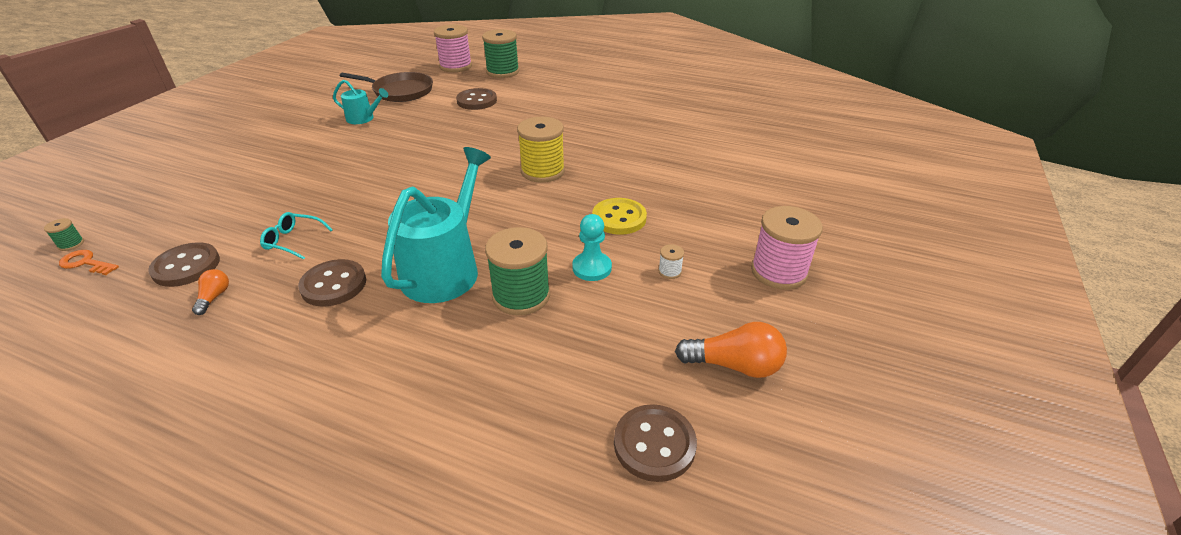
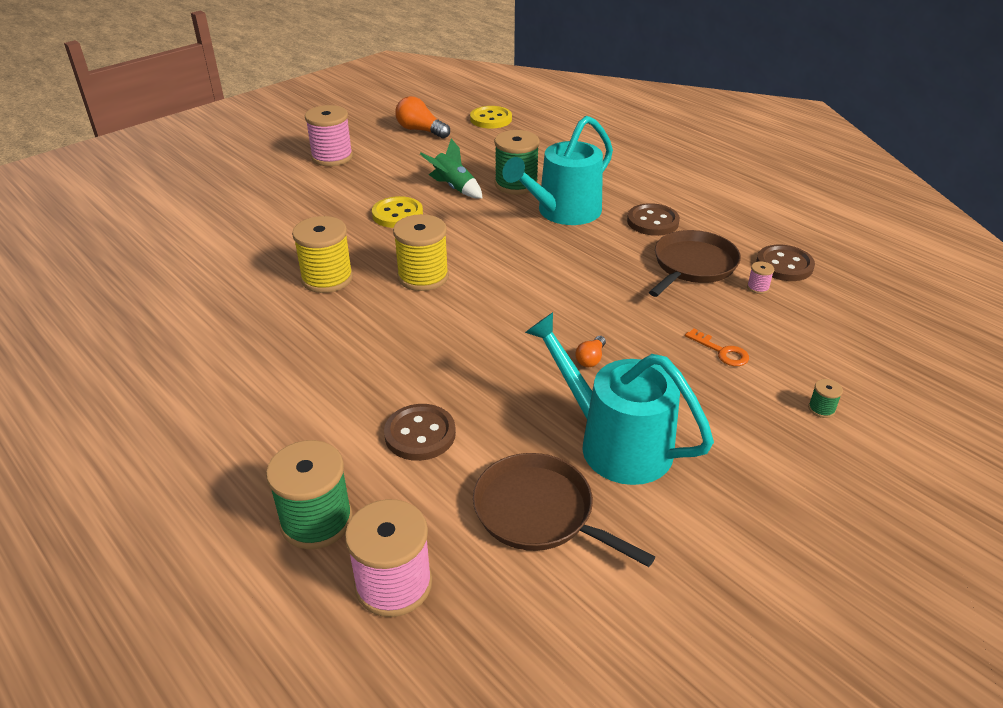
camera: 155 degrees left, 0 degrees up
(71, 244) = (920, 316): green spool -> green spool (821, 409)
(86, 263) = (885, 291): orange key -> orange key (722, 351)
(214, 297) = (747, 235): orange light bulb -> orange light bulb (590, 359)
(229, 234) = (758, 287): none -> pink spool
(293, 240) = (692, 265): turquoise glasses -> brown pan
(363, 118) = (615, 443): turquoise watering can -> turquoise watering can, size x1.98
(592, 268) = (454, 188): turquoise pawn -> green rocket
(614, 153) = (327, 278): none -> yellow spool
(654, 444) = (491, 119): brown button -> yellow button
(669, 271) = (402, 173): white spool -> none

